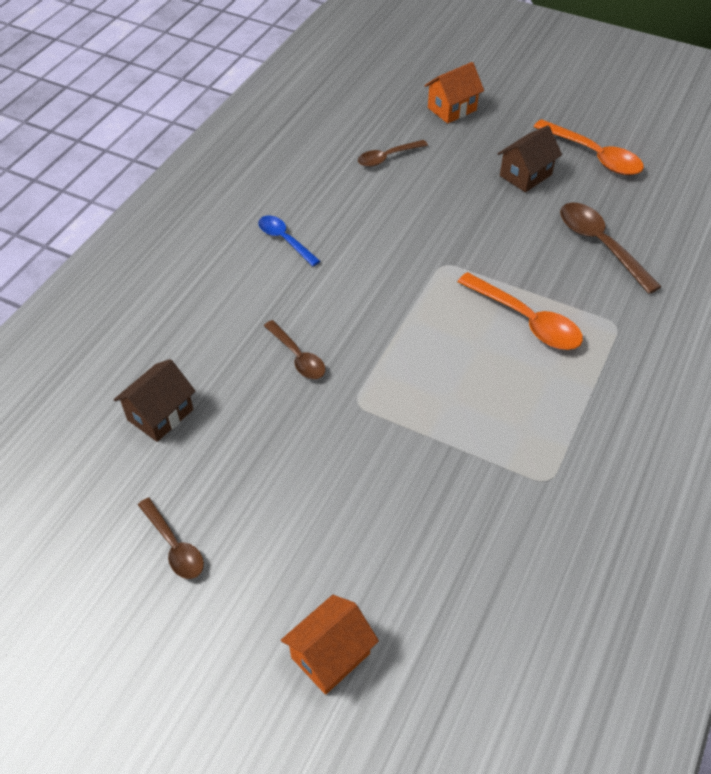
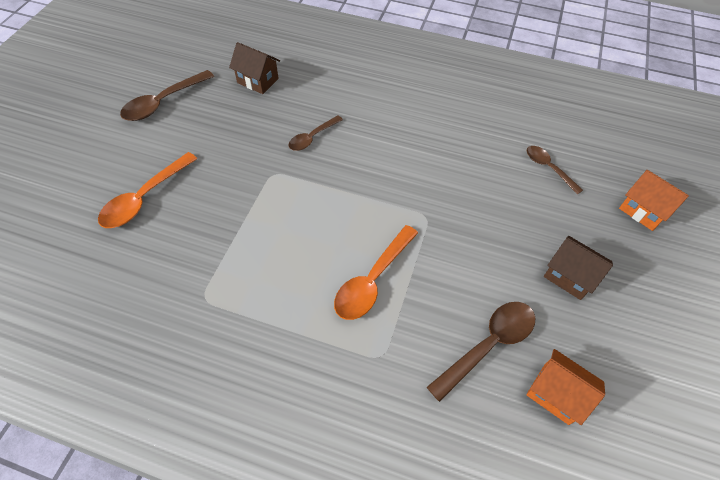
camera: 80 degrees right, 5 degrees up
(174, 546) = (163, 102): brown spoon -> brown spoon, size x1.59
(284, 240) = (426, 116): blue spoon -> none
(330, 655) = (81, 180): orange house -> orange house (556, 394)
(594, 156) = (630, 342): orange spoon -> orange spoon (145, 198)

